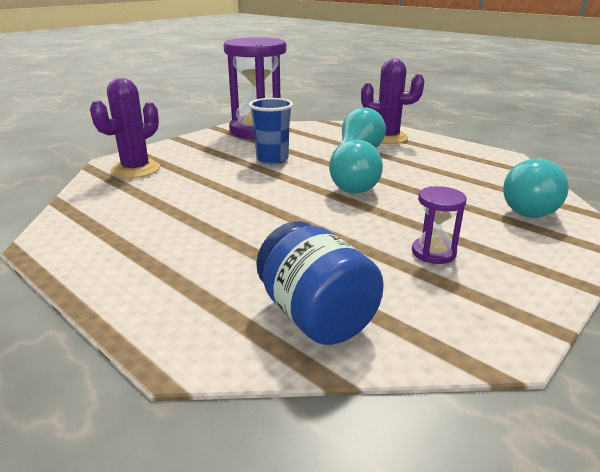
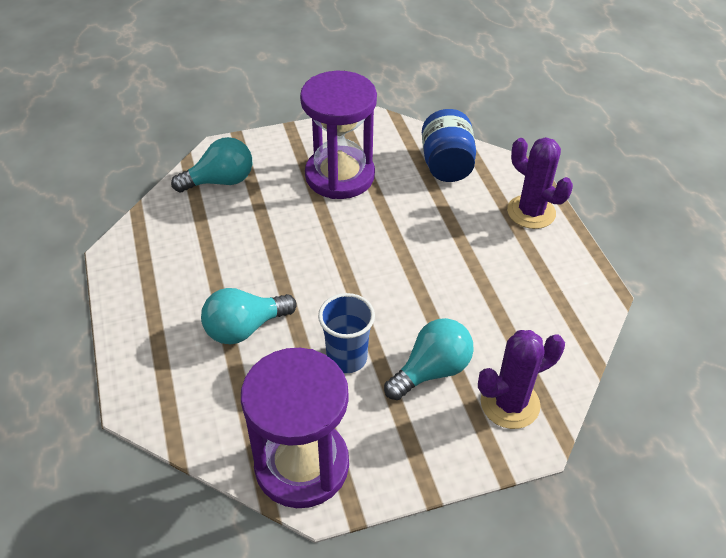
camera: 150 degrees left, 20 degrees up
(357, 186) = (311, 265): turquoise light bulb -> turquoise light bulb (431, 370)
(387, 137) = (166, 353): purple cactus -> purple cactus (531, 212)
(433, 252) = (340, 176): purple hourglass -> purple hourglass, size x2.29

